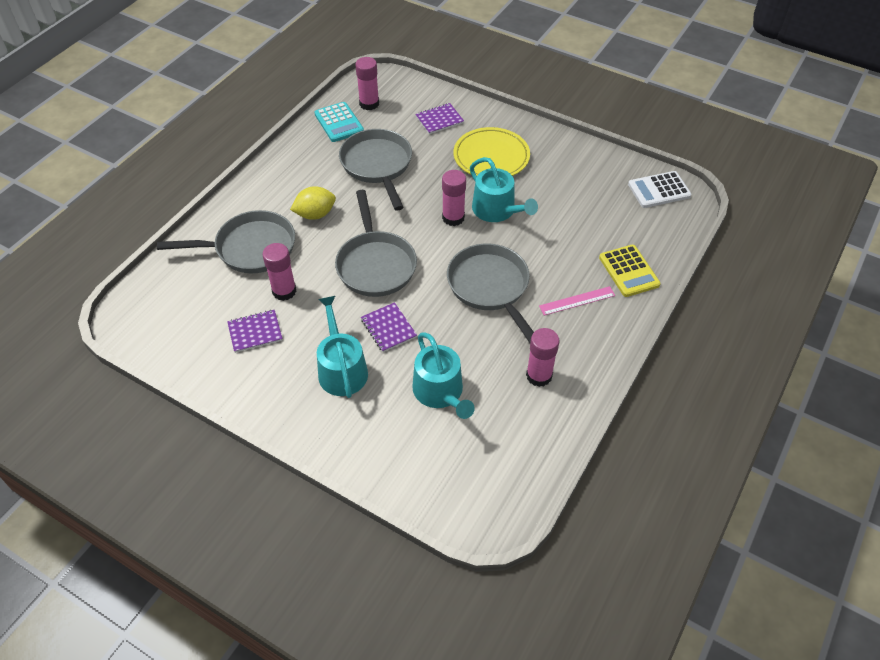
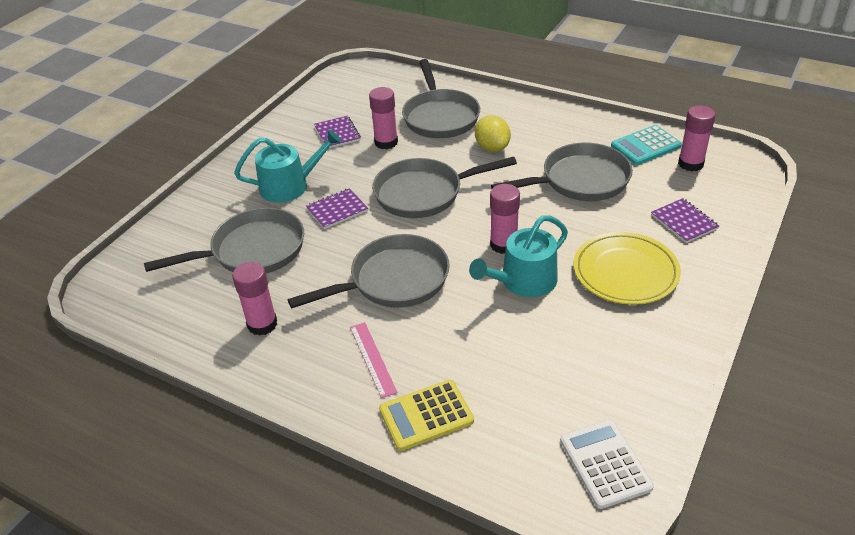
camera: 90 degrees right, 10 degrees down
(440, 392) = (252, 251): turquoise watering can -> grey pan

